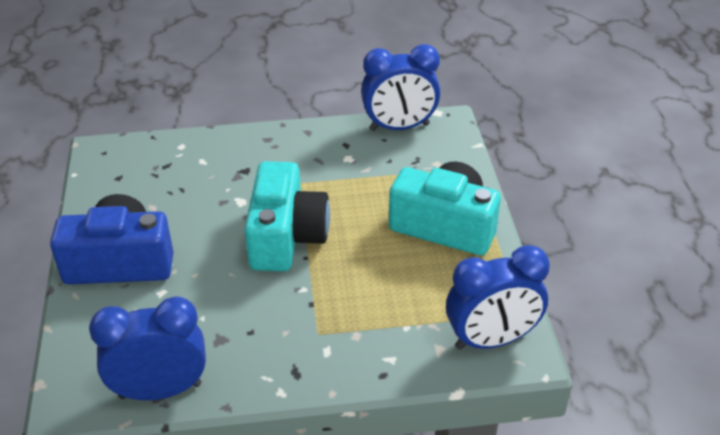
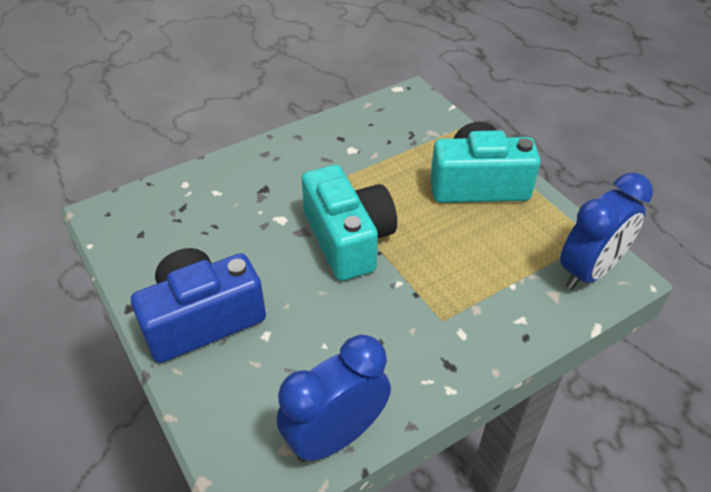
camera: 25 degrees left, 5 degrees up
(399, 127) = (376, 109): blue clock -> none

